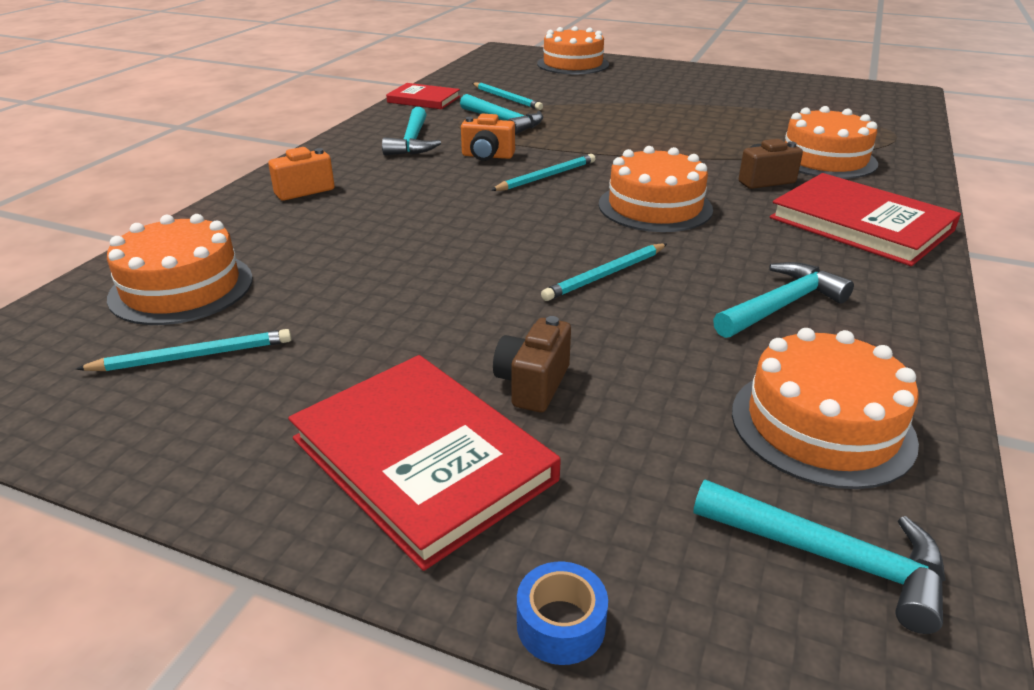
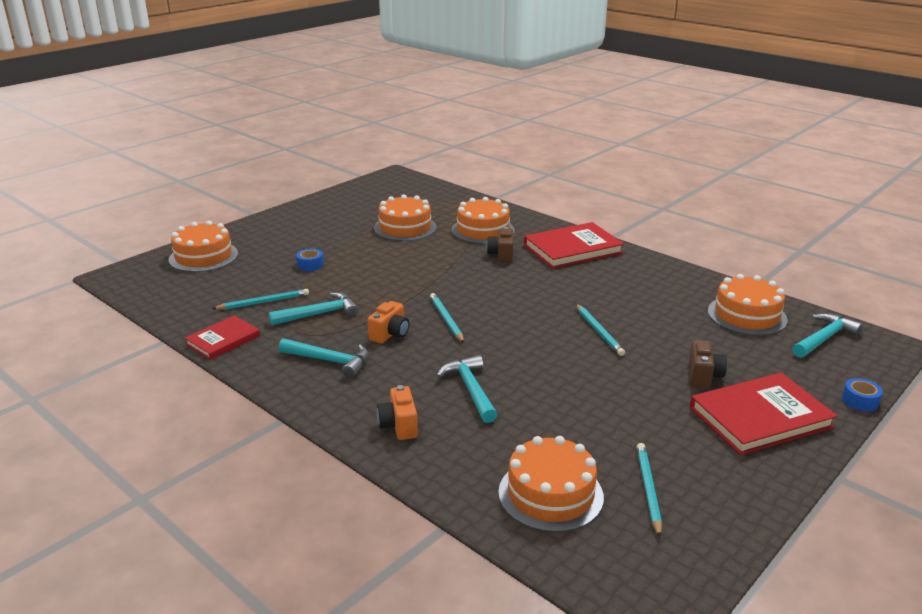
camera: 70 degrees left, 5 degrees down
(533, 384) = (703, 376): brown camera -> brown camera turned 120 degrees counterclockwise
(605, 100) = (310, 265): none -> blue tape
(655, 207) = (518, 295): orange cake -> orange cake (405, 228)
(781, 305) = (648, 294): turquoise hammer -> turquoise hammer (470, 389)

